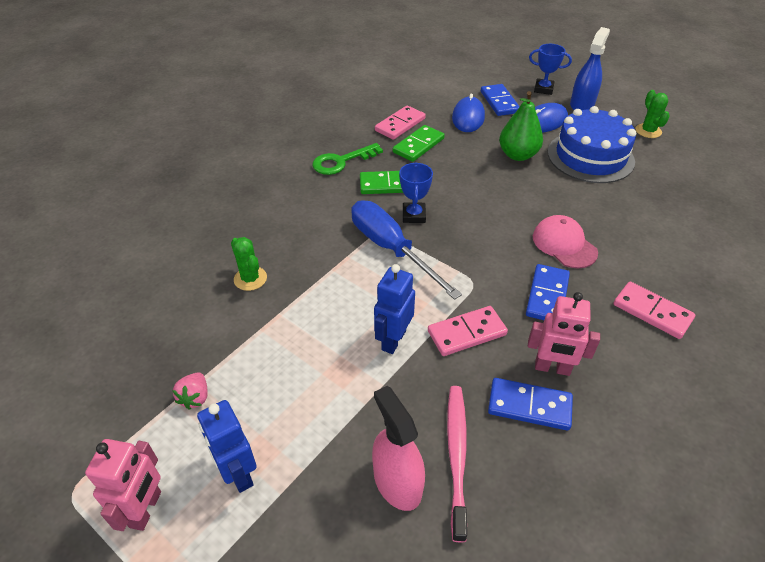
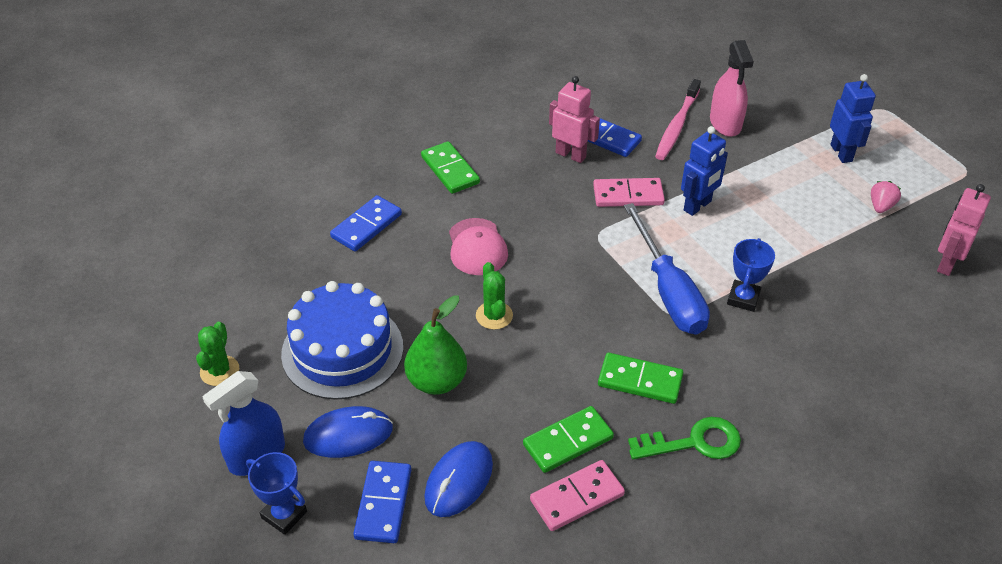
camera: 160 degrees left, 0 degrees up
(146, 509) = (908, 150): pink robot -> pink robot (946, 263)
(250, 279) = (833, 298): green cactus -> green cactus (494, 315)
(414, 215) = (625, 326): blue trophy -> blue trophy (743, 298)
(547, 295) = (533, 205): blue domino -> blue domino (366, 226)
(652, 312) = (450, 170): pink domino -> green domino

